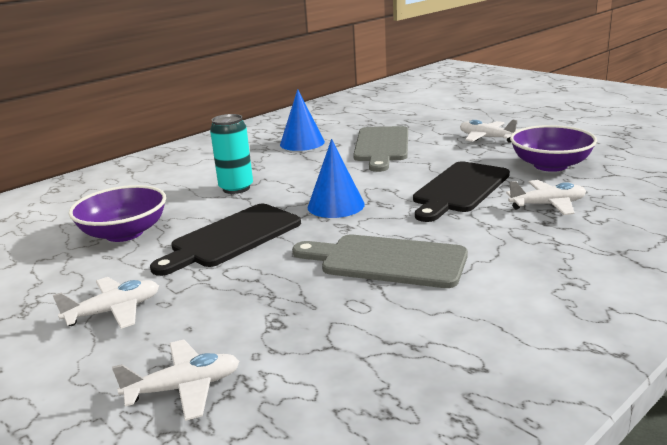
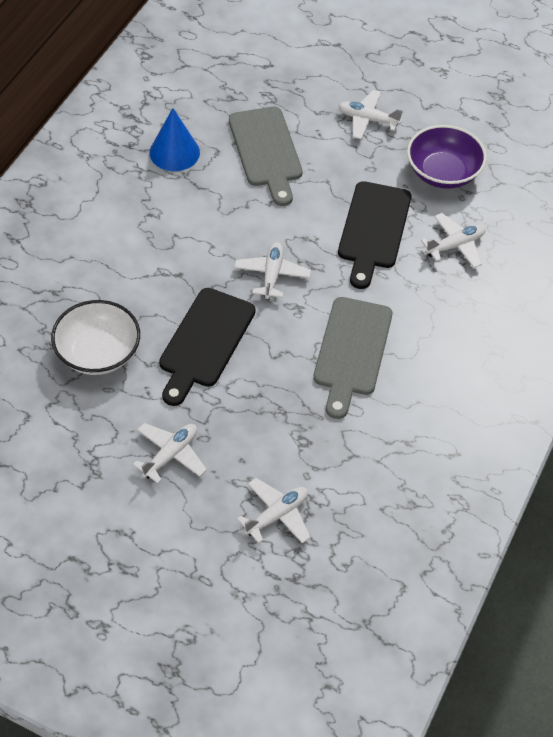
camera: 25 degrees left, 30 degrees up
(124, 233) = (98, 353): purple bowl -> white bowl
(236, 188) = (157, 258): turquoise can -> none
(336, 205) = (272, 275): blue cone -> white plane
(386, 261) = (352, 351): grey cutting board -> grey cutting board turned 75 degrees counterclockwise

